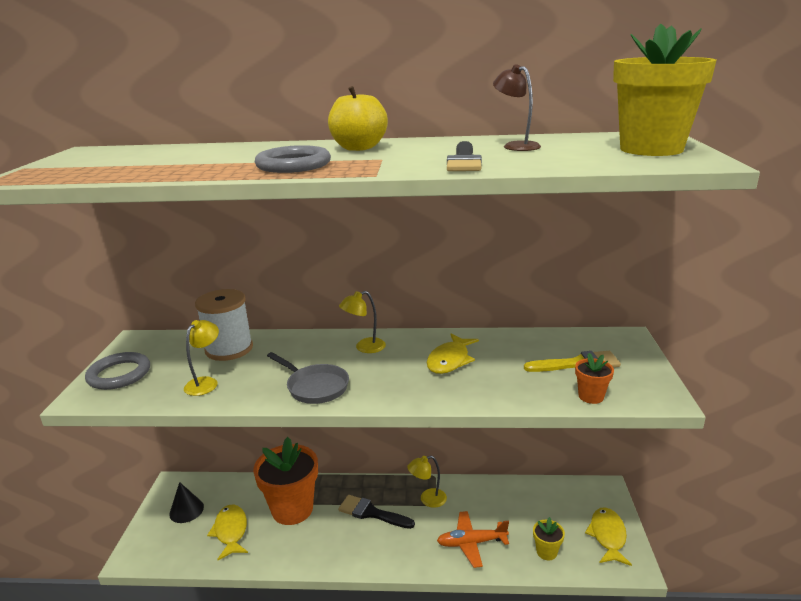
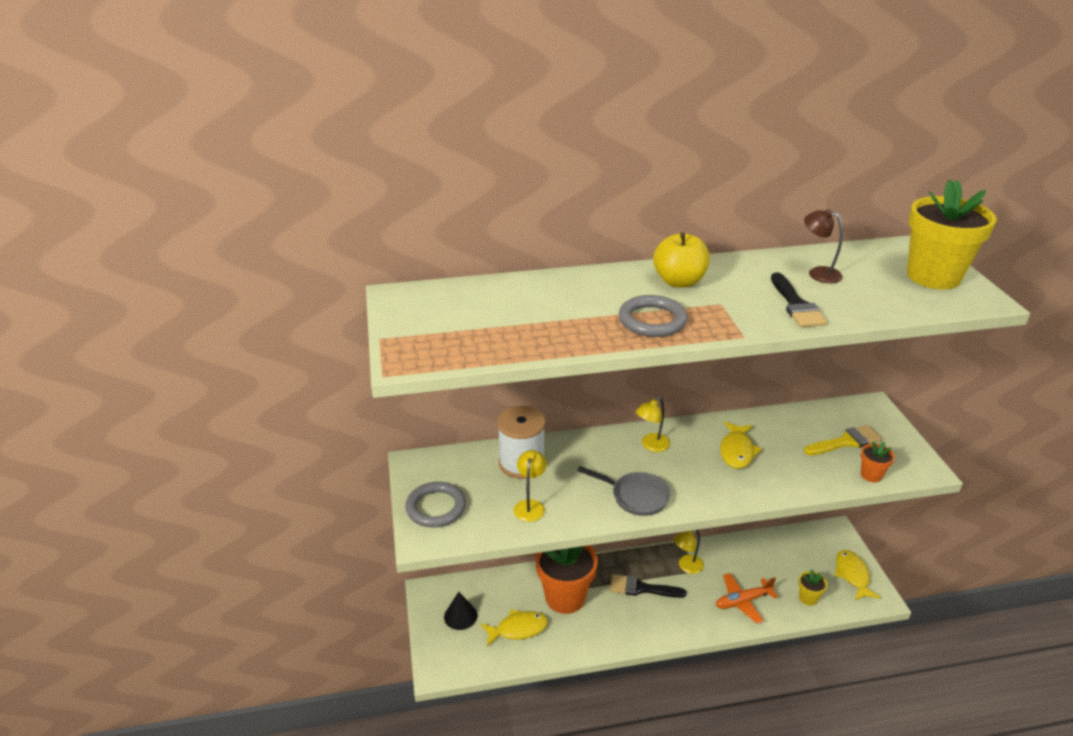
camera: 15 degrees left, 10 degrees up
(231, 531) = (518, 629): yellow fish -> yellow fish turned 105 degrees clockwise

